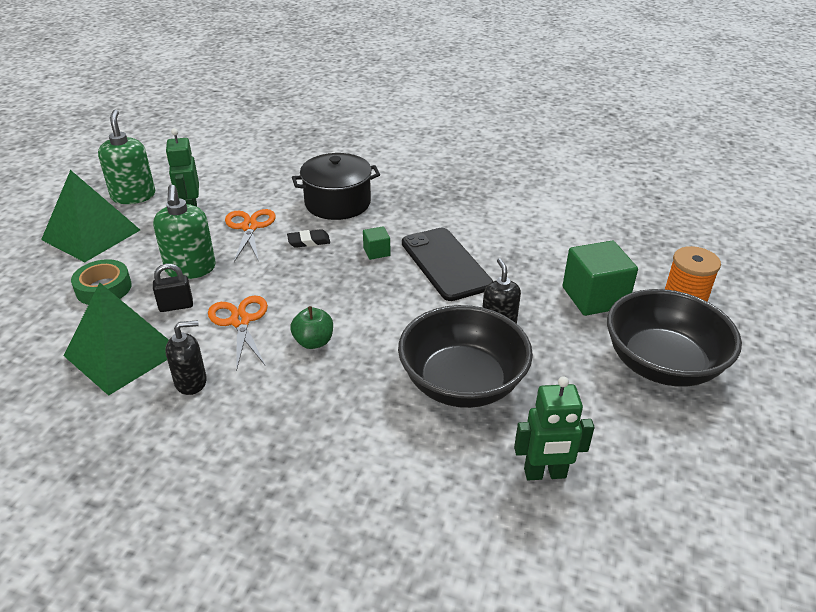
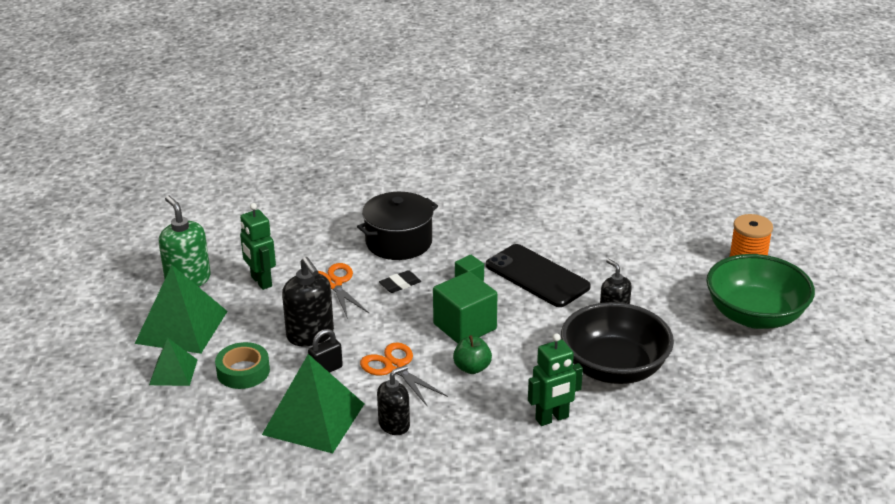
camera: 20 degrees left, 5 degrees down
(46, 273) = (173, 372): none -> green pyramid
(190, 269) = (310, 335): green soap dispenser -> black soap dispenser
(545, 474) = (713, 414): green robot -> green robot (552, 418)
(594, 297) = (676, 275): green cube -> green cube (465, 326)
(662, 364) = (755, 316): black bowl -> green bowl

